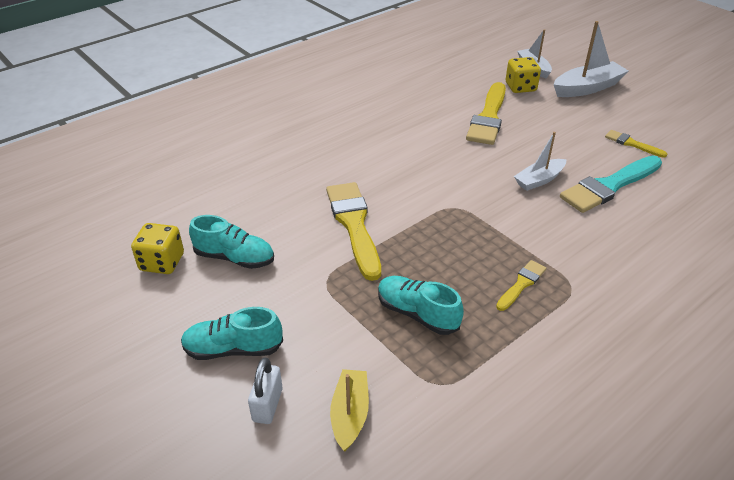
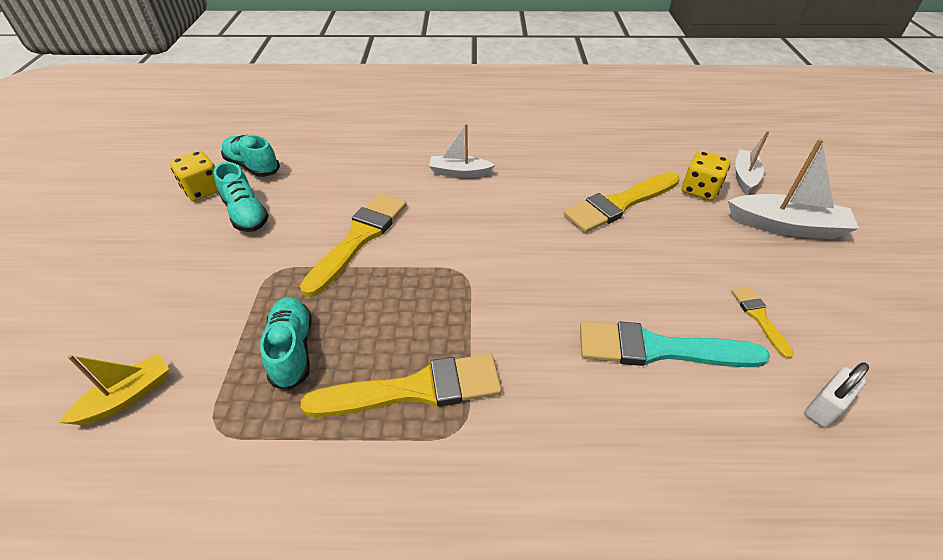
camera: 40 degrees right, 5 degrees up
(233, 349) = (145, 283): turquoise shoe -> turquoise shoe (252, 166)
(267, 405) = (99, 343): white padlock -> white padlock (823, 407)
(521, 284) = (415, 389): yellow brush -> yellow brush, size x1.98
(539, 180) = (584, 295): white boat -> white boat (459, 172)

